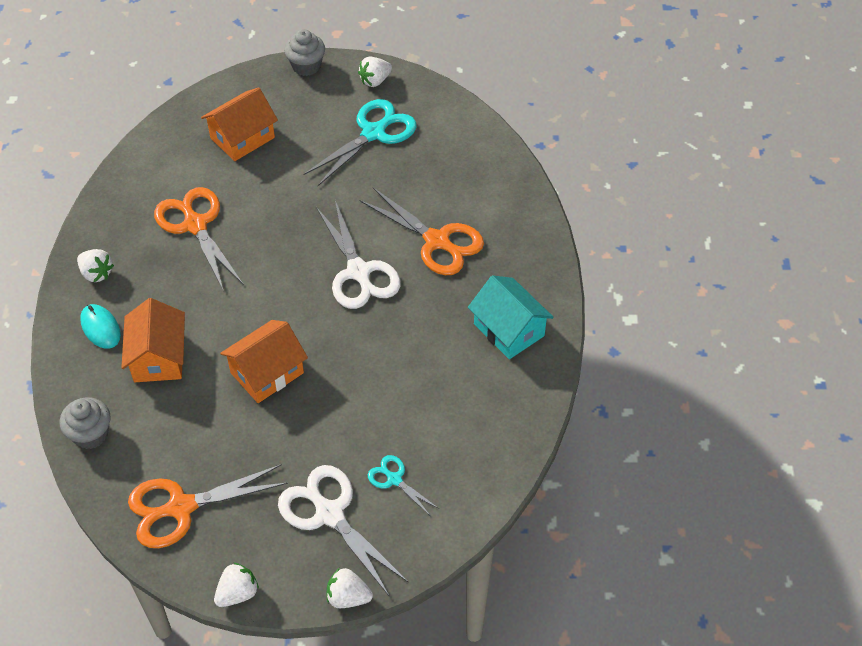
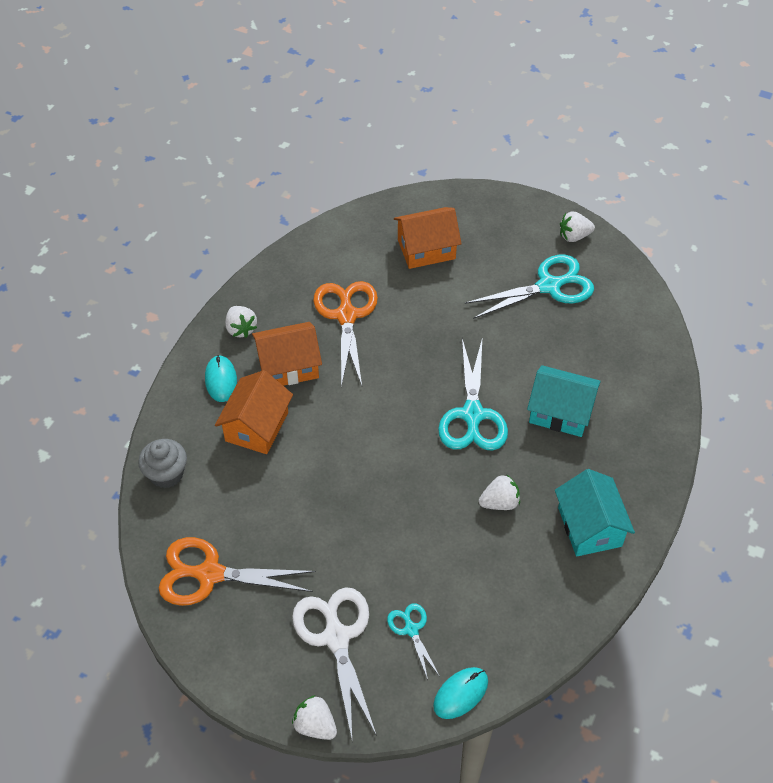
camera: 25 degrees right, 0 degrees up
(237, 593) = (220, 676): white strawberry -> white strawberry (499, 502)
(267, 373) = (344, 479): orange house -> orange house (288, 366)
(306, 66) = (516, 201): grey cupcake -> none
(358, 272) = (472, 414): white scissors -> turquoise scissors
(436, 241) = (560, 412): orange scissors -> turquoise house
(464, 515) = (460, 694): none -> turquoise mouse

